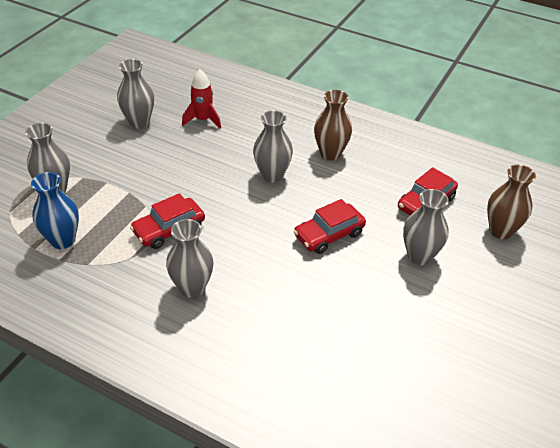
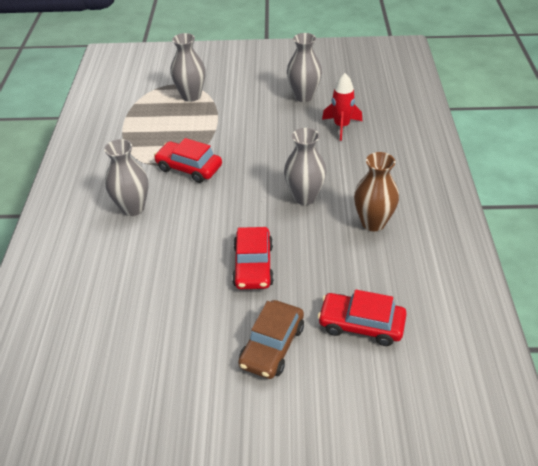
camera: 65 degrees right, 0 degrees up
(63, 240) = (141, 124): blue vase -> none
(329, 235) = (253, 265): red car -> red car turned 120 degrees counterclockwise
(419, 256) = (272, 346): grey vase -> brown car
(500, 231) = (369, 411): brown vase -> none

